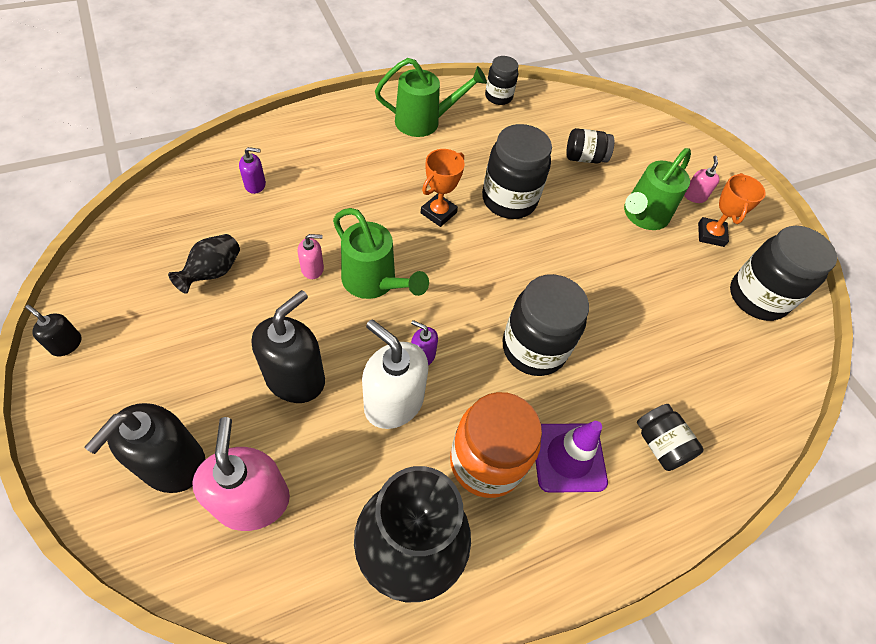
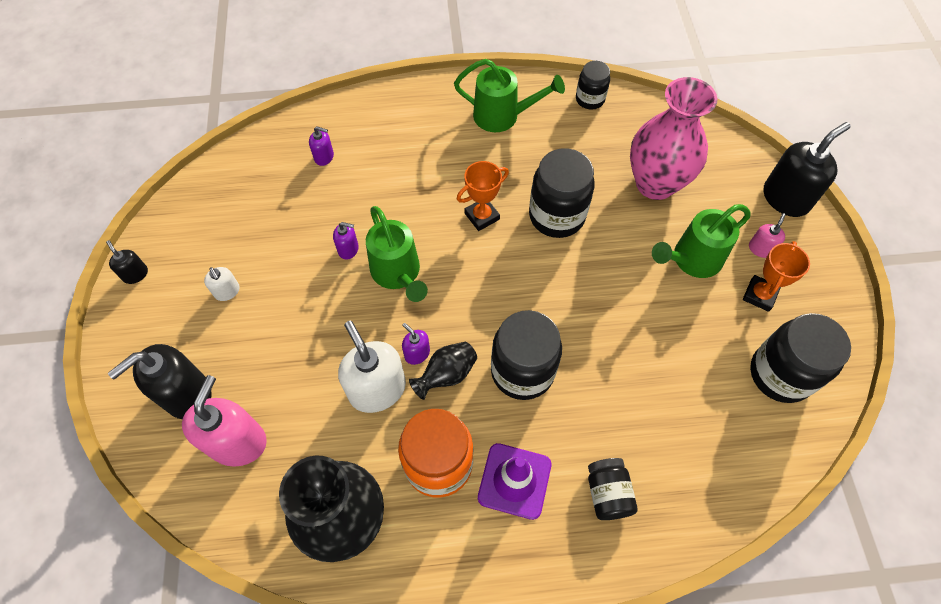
camera: 25 degrees right, 5 degrees up
(188, 339) = (227, 291): none -> white soap dispenser
(213, 273) = (264, 235): black vase -> black vase (446, 375)
(295, 378) = (302, 347): black soap dispenser -> black soap dispenser (786, 198)
(312, 268) = (348, 249): pink soap dispenser -> purple soap dispenser
(584, 158) = (655, 184): black jar -> pink vase

